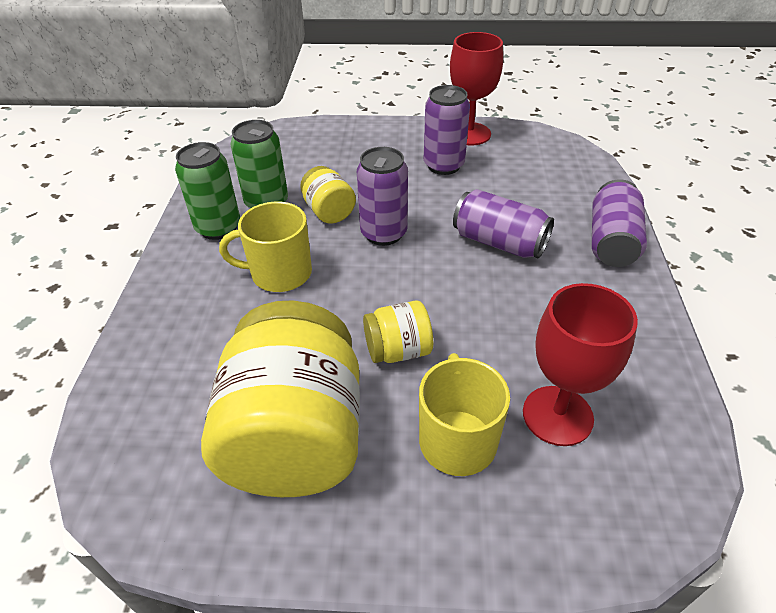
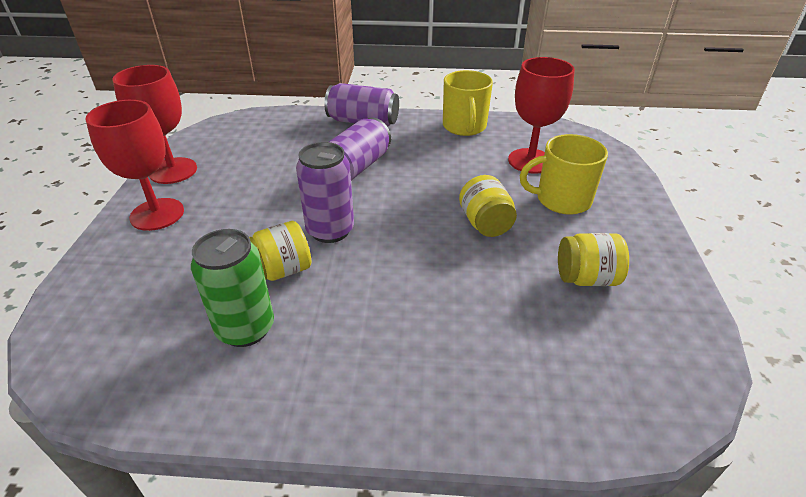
camera: 90 degrees left, 5 degrees down
(218, 228) = (287, 375): green can -> none
(279, 273) = (385, 305): yellow mug -> yellow mug (464, 127)
(295, 437) = (586, 278): yellow jar -> yellow jar, size x0.46
(403, 140) = (157, 214): none -> red goblet
(443, 165) = (225, 189): purple can -> none

